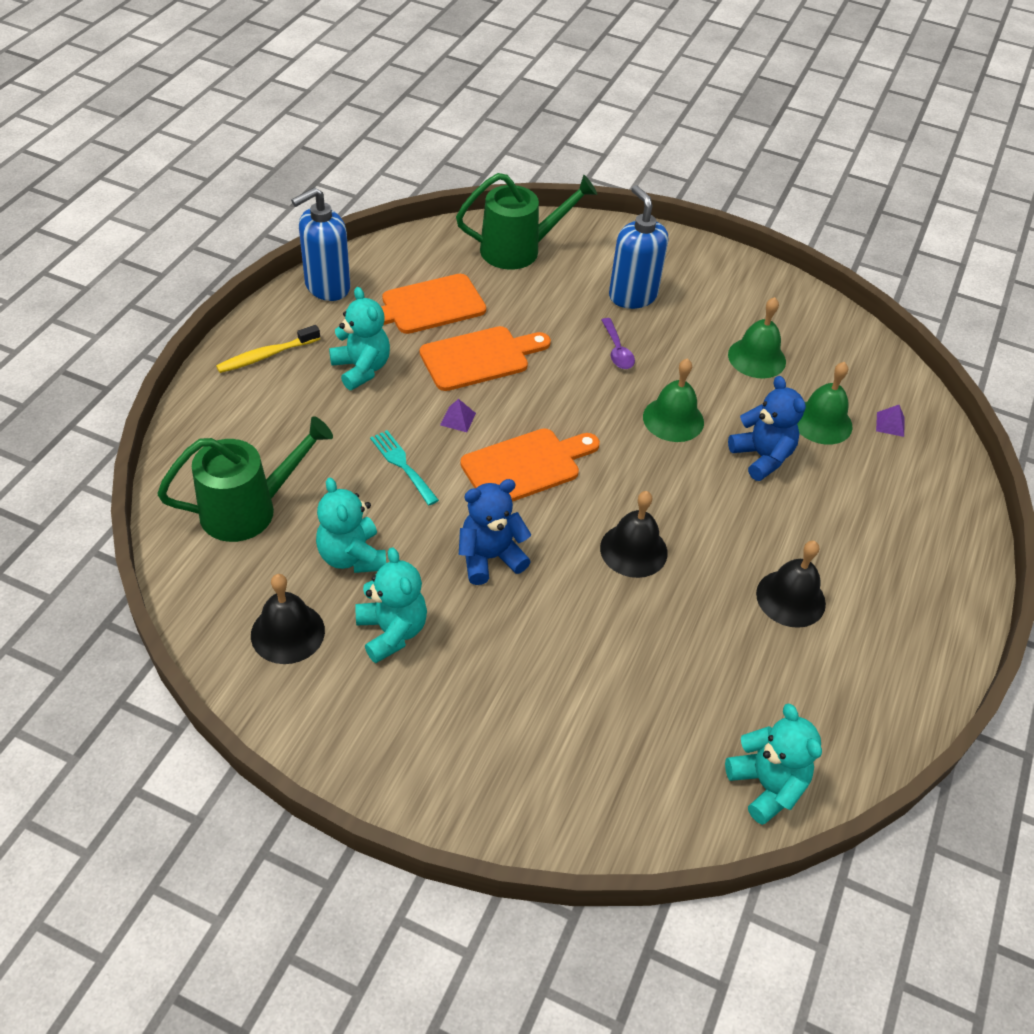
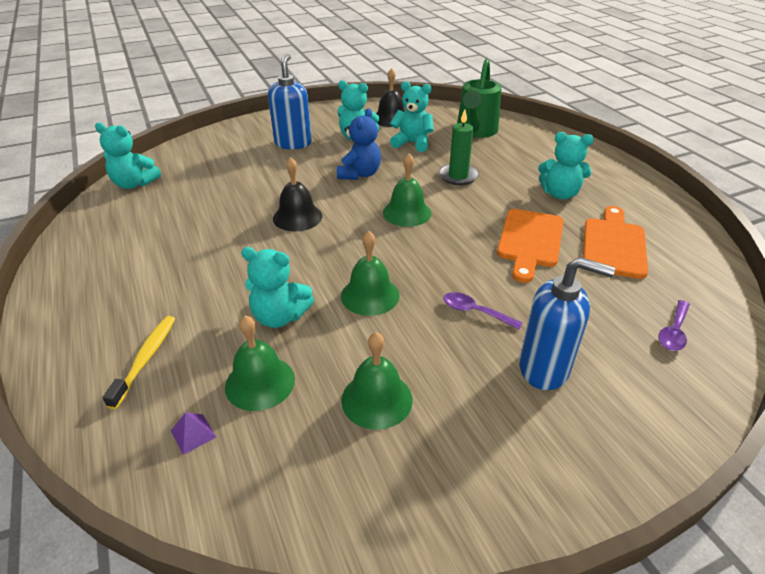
camera: 135 degrees right, 10 degrees down
(266, 355) = (602, 169): yellow toothbrush -> yellow toothbrush (146, 359)
(327, 287) = (669, 213): blue soap dispenser -> blue soap dispenser (293, 143)
(402, 465) = (458, 176): turquoise fork -> green candle
(458, 419) = (476, 207): purple pyramid -> none
(519, 250) = (674, 332): green watering can -> purple spoon
(526, 466) = (407, 212): orange cutting board -> green bell
(762, 457) = (280, 316): blue teddy bear -> turquoise teddy bear
(790, 598) = (181, 252): black bell -> none

